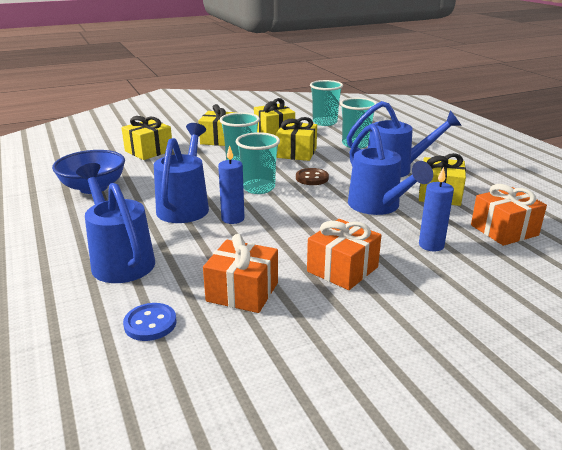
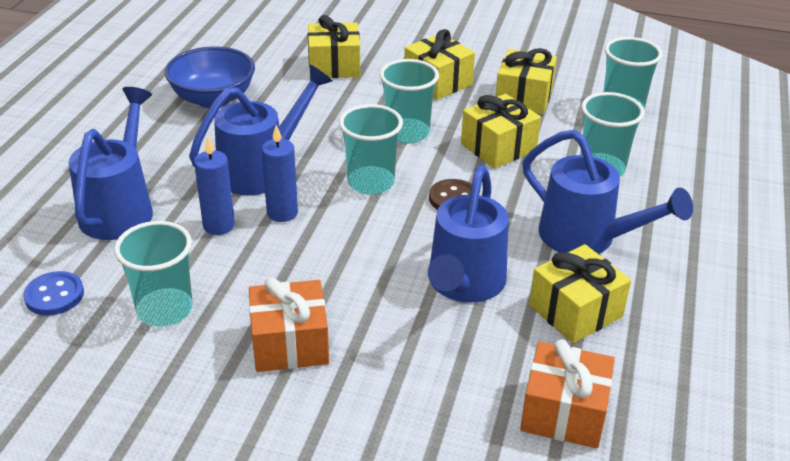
camera: 40 degrees right, 10 degrees up
(242, 292) = (165, 310): orange gift -> turquoise cup
(431, 245) = (433, 375): blue candle -> blue candle (219, 226)

